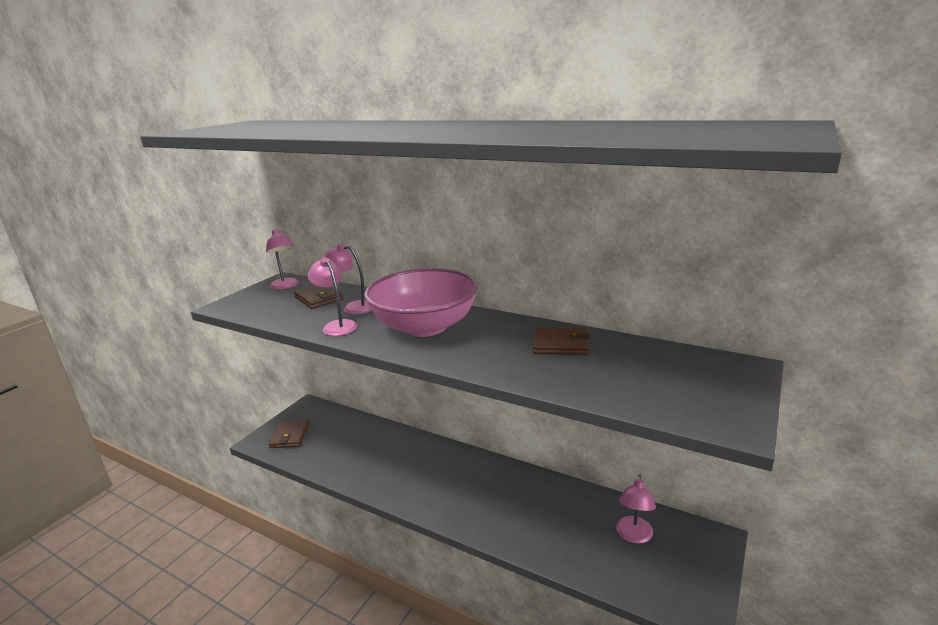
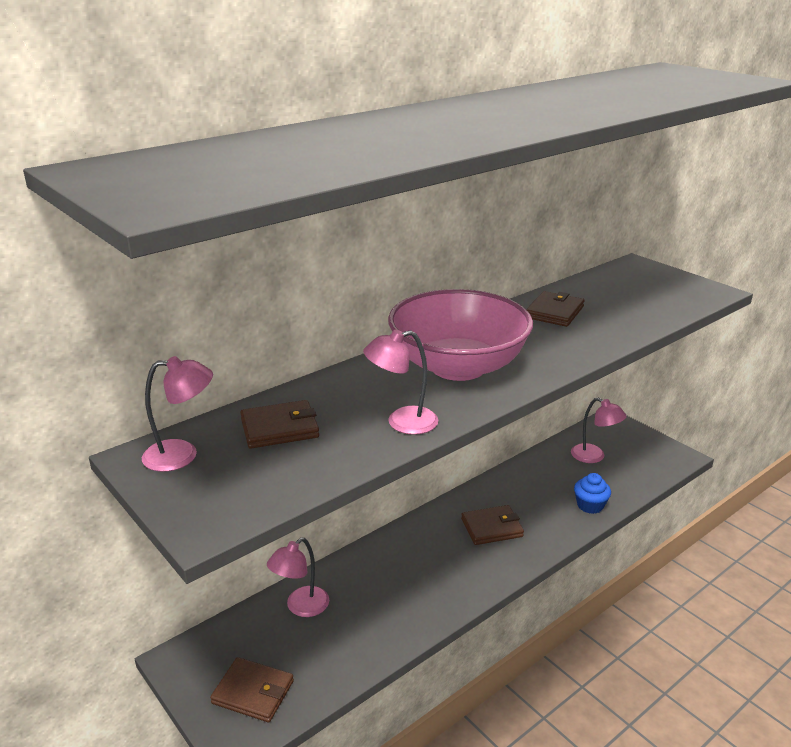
camera: 70 degrees left, 5 degrees up
(353, 307) = (347, 404): pink lamp -> pink lamp (301, 607)
(478, 491) = (491, 527): none -> brown wallet
(549, 547) = (590, 505): none -> blue cupcake

